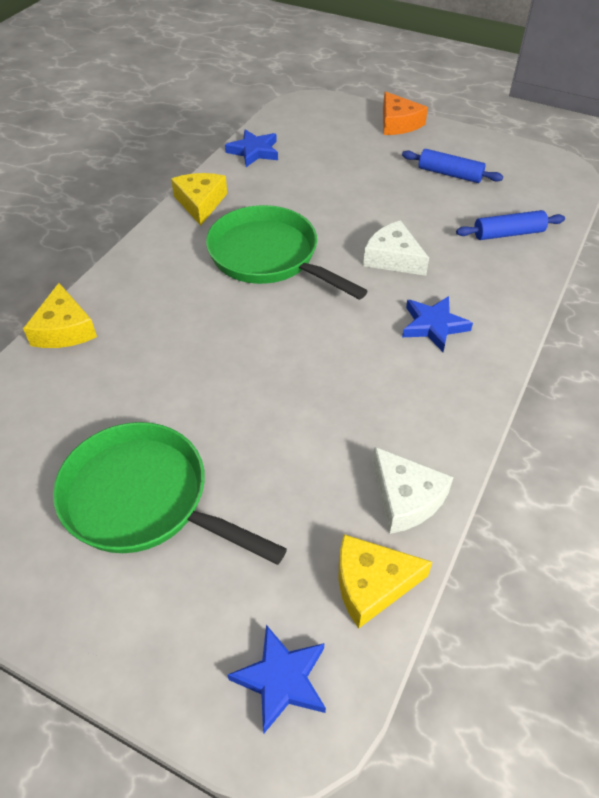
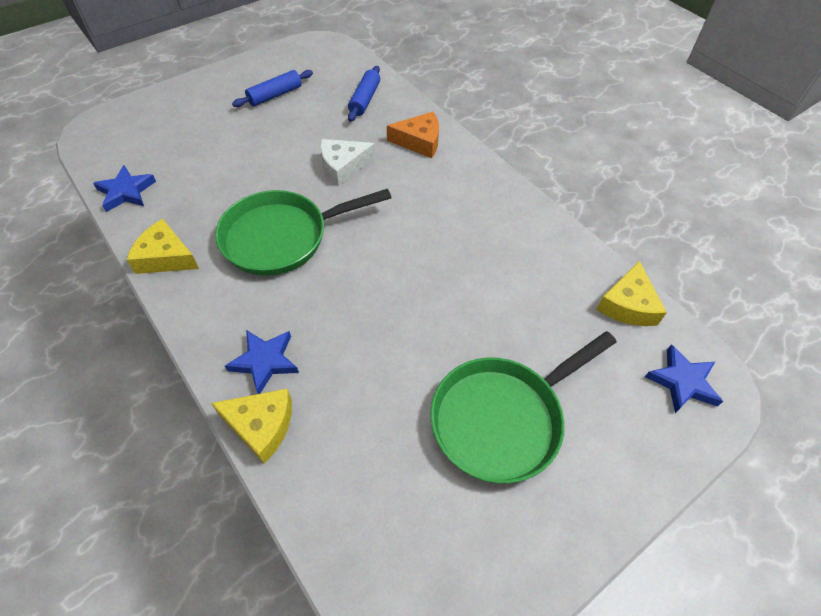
camera: 65 degrees left, 5 degrees up
(398, 123) = (183, 92): orange cheese -> orange cheese (419, 141)
(405, 498) = (569, 259): white cheese -> none
(433, 326) = (427, 177): blue star -> blue star (265, 361)

